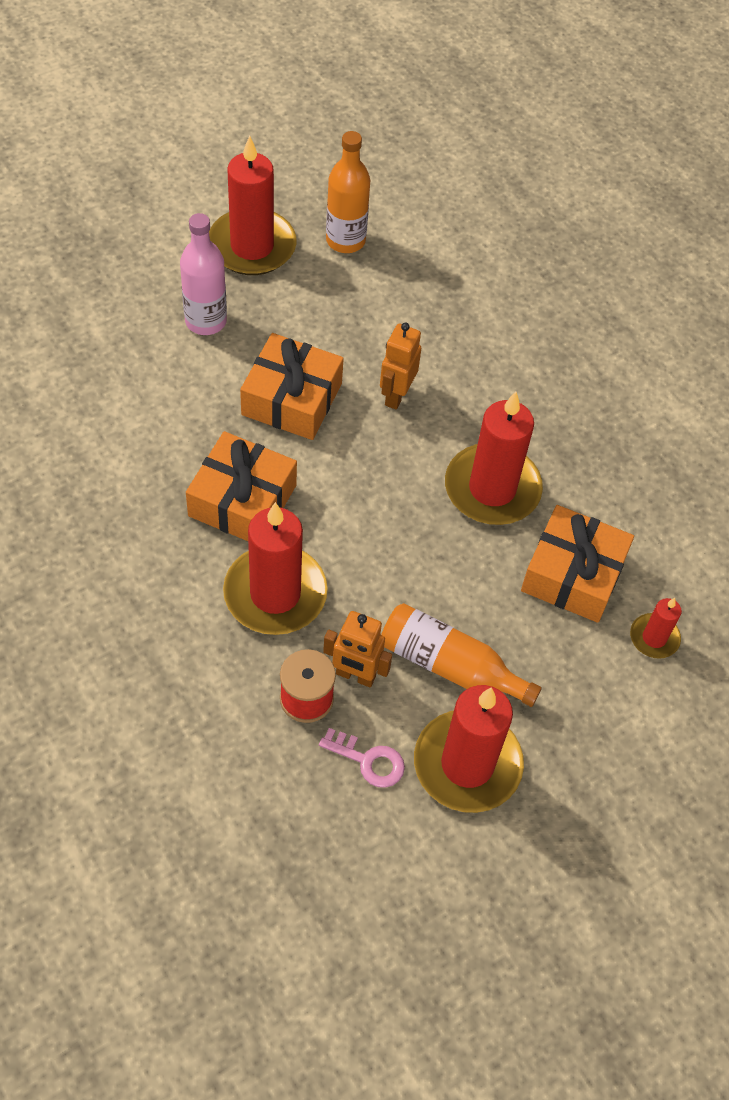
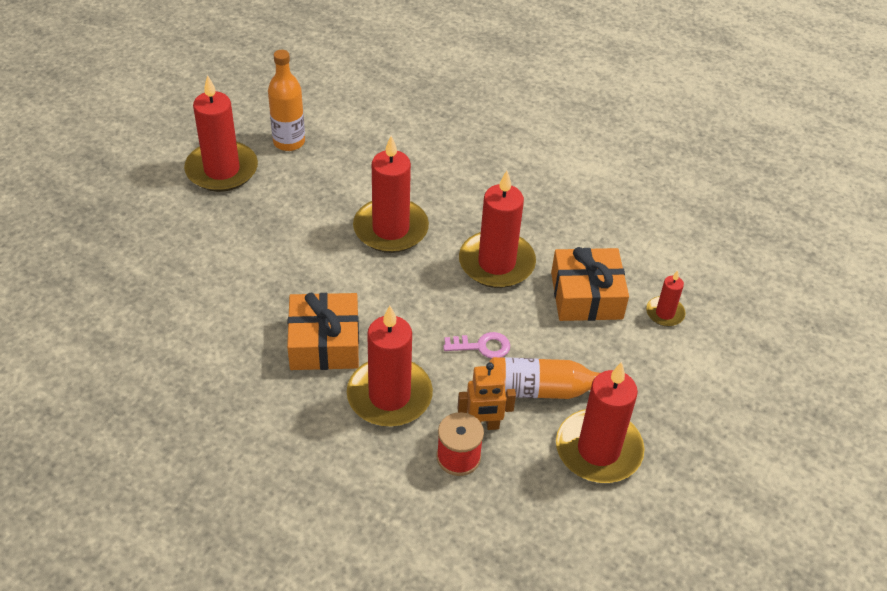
camera: 25 degrees left, 10 degrees down
(206, 321) = (218, 232): pink bottle -> none
(292, 399) = (317, 260): orange gift -> none
(368, 761) = (530, 479): pink key -> pink key (482, 346)
(396, 395) = (390, 229): orange robot -> red candle

